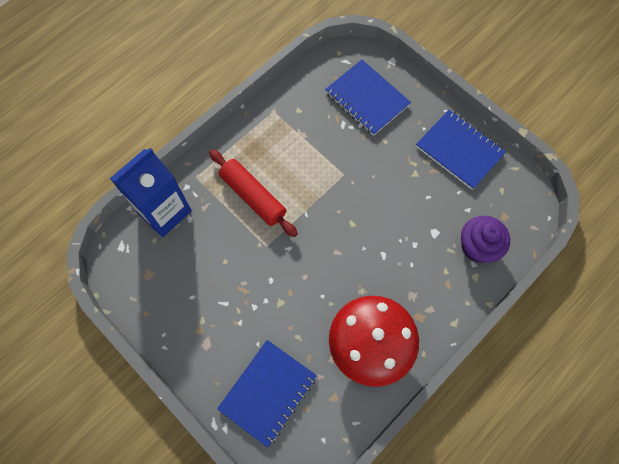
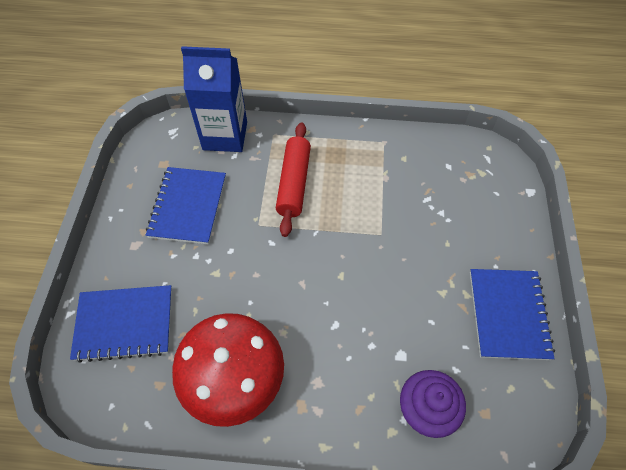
camera: 50 degrees right, 10 degrees down
(367, 99) = (471, 199): blue notebook -> blue notebook (188, 206)

